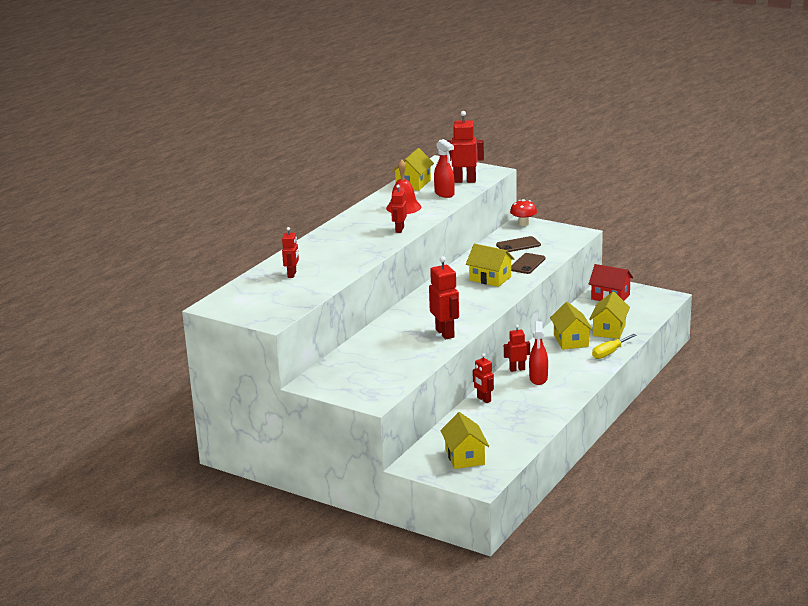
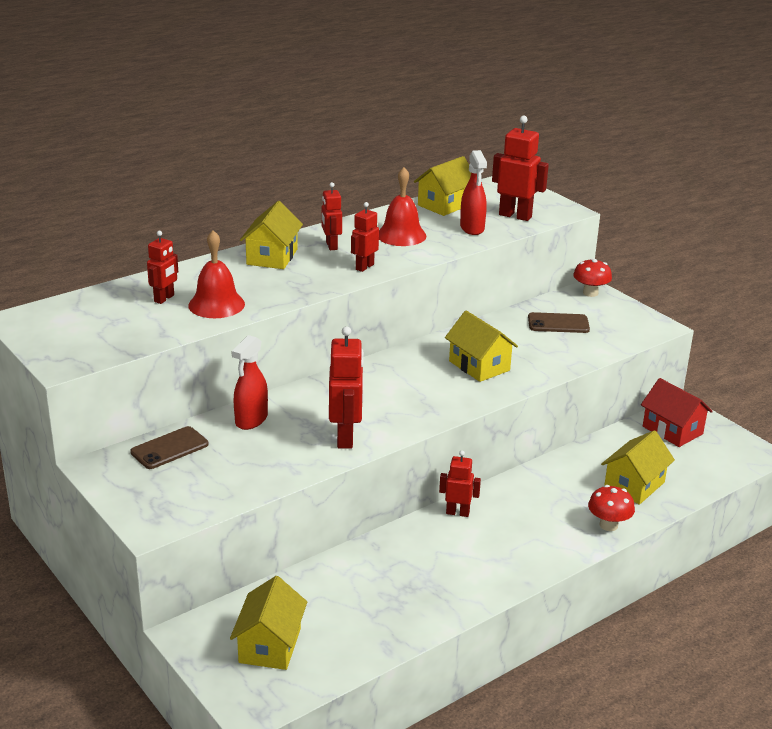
camera: 20 degrees right, 5 degrees up
(329, 270) = (216, 304): none -> red bell
(483, 399) = (373, 550): red robot -> red robot (331, 246)
(527, 264) = (547, 356): brown phone -> brown phone (169, 448)
(538, 379) = (475, 538): red spray bottle -> red spray bottle (251, 420)
(571, 340) = (567, 487): yellow house -> yellow house (272, 257)
(609, 353) = (608, 525): yellow screwdriver -> red mushroom

